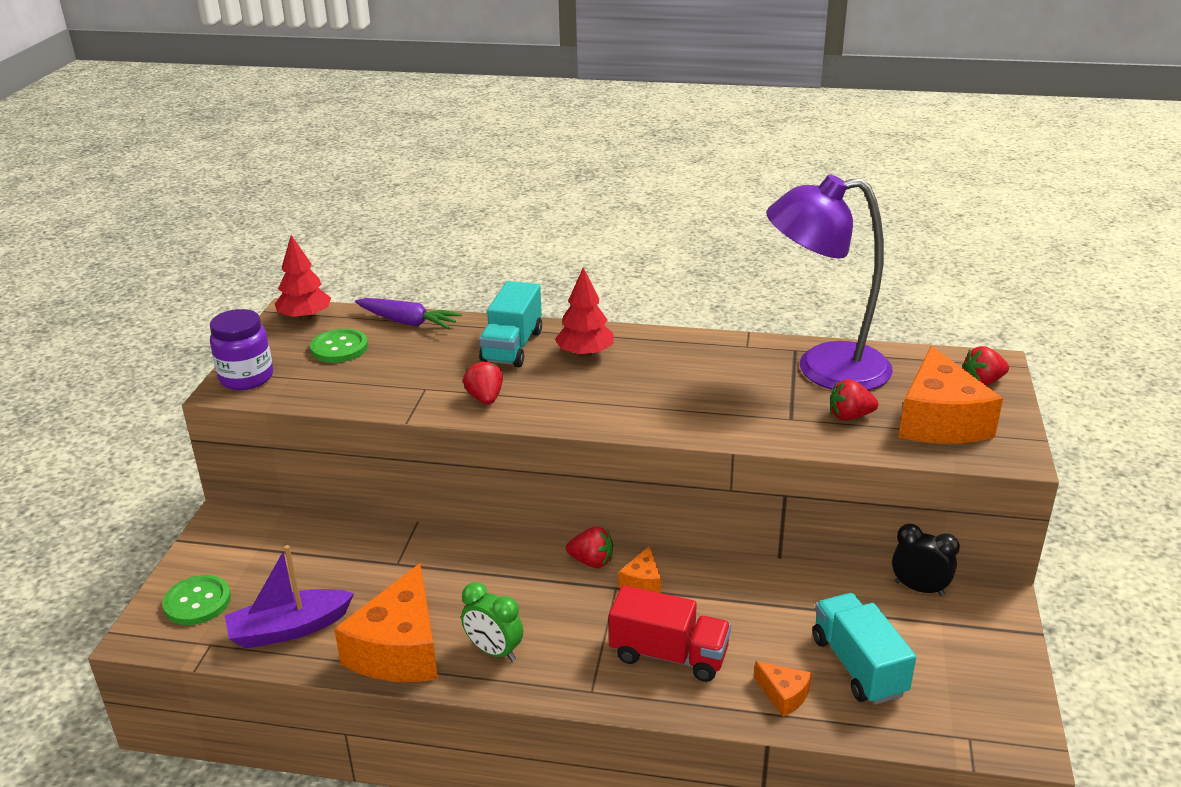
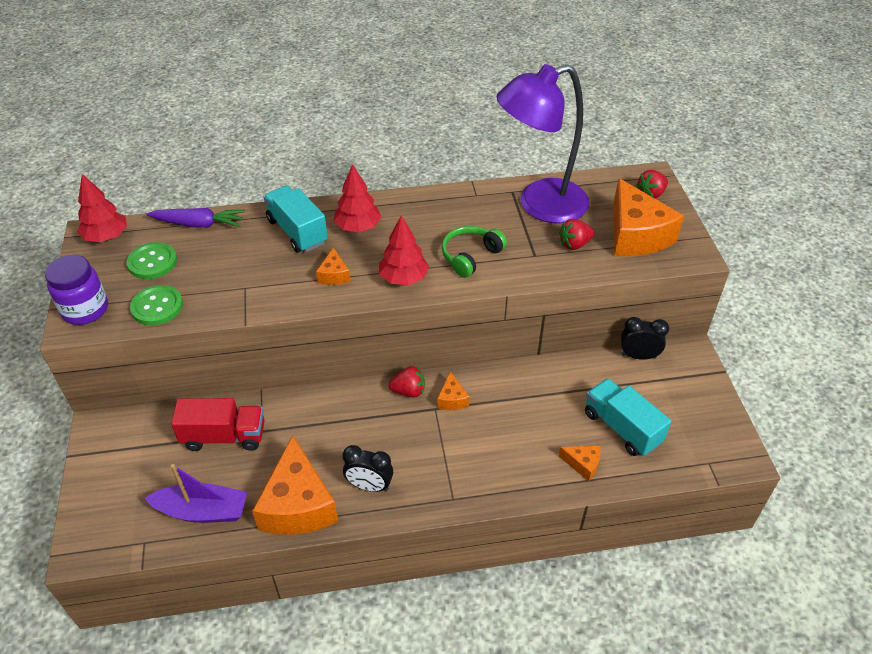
camera: 20 degrees left, 15 degrees up
(197, 602) = (114, 508): green button -> green button (157, 306)
(289, 629) = (202, 511): purple boat -> purple boat turned 135 degrees counterclockwise
(485, 398) = (298, 287): red strawberry -> none
(494, 651) = (369, 486): green clock -> black clock
(512, 347) = (297, 232): turquoise truck -> turquoise truck turned 150 degrees clockwise
(532, 394) = (334, 275): none -> orange cheese
(612, 412) = (403, 278): none -> red tree
(669, 655) = (494, 454): red truck -> red truck (224, 436)
(707, 405) = (470, 256): none -> green headphones

